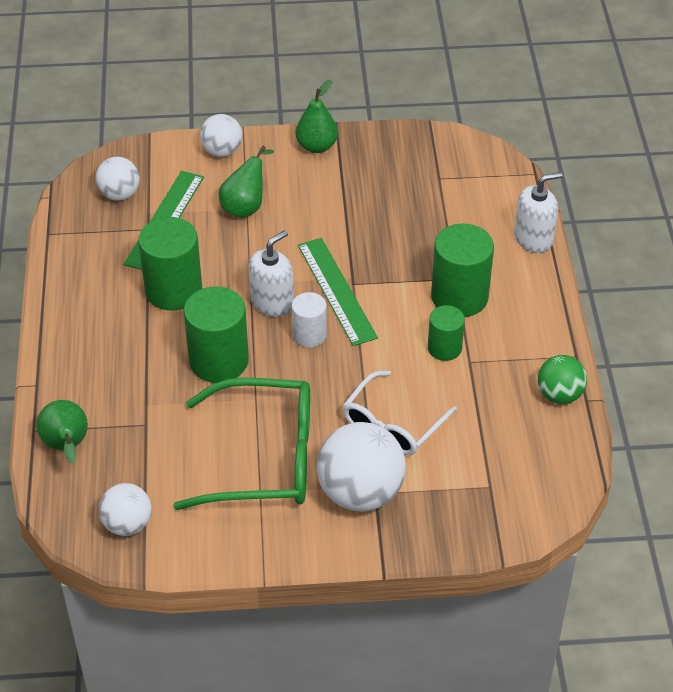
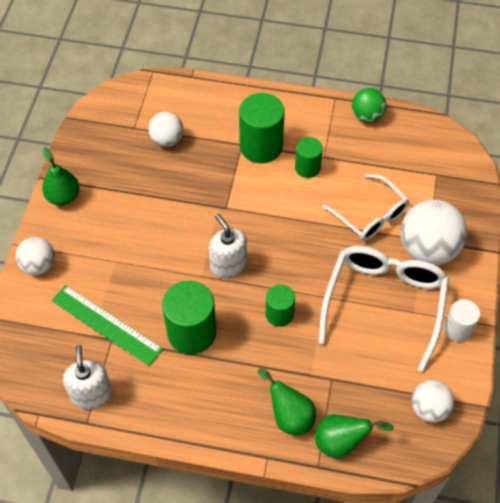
camera: 75 degrees left, 10 degrees up
(119, 194) = (59, 354): white ball -> white ball (167, 140)
(219, 361) = (279, 314): green cylinder -> green cylinder, size x0.58
(245, 207) = (114, 261): green pear -> green pear (289, 416)
(264, 458) = (384, 302): green glasses -> white glasses
(309, 335) = (270, 247): white cylinder -> white cylinder (457, 329)
(336, 291) = (230, 220): green ruler -> none
(533, 239) = (218, 90): white soap dispenser -> white soap dispenser (91, 394)

